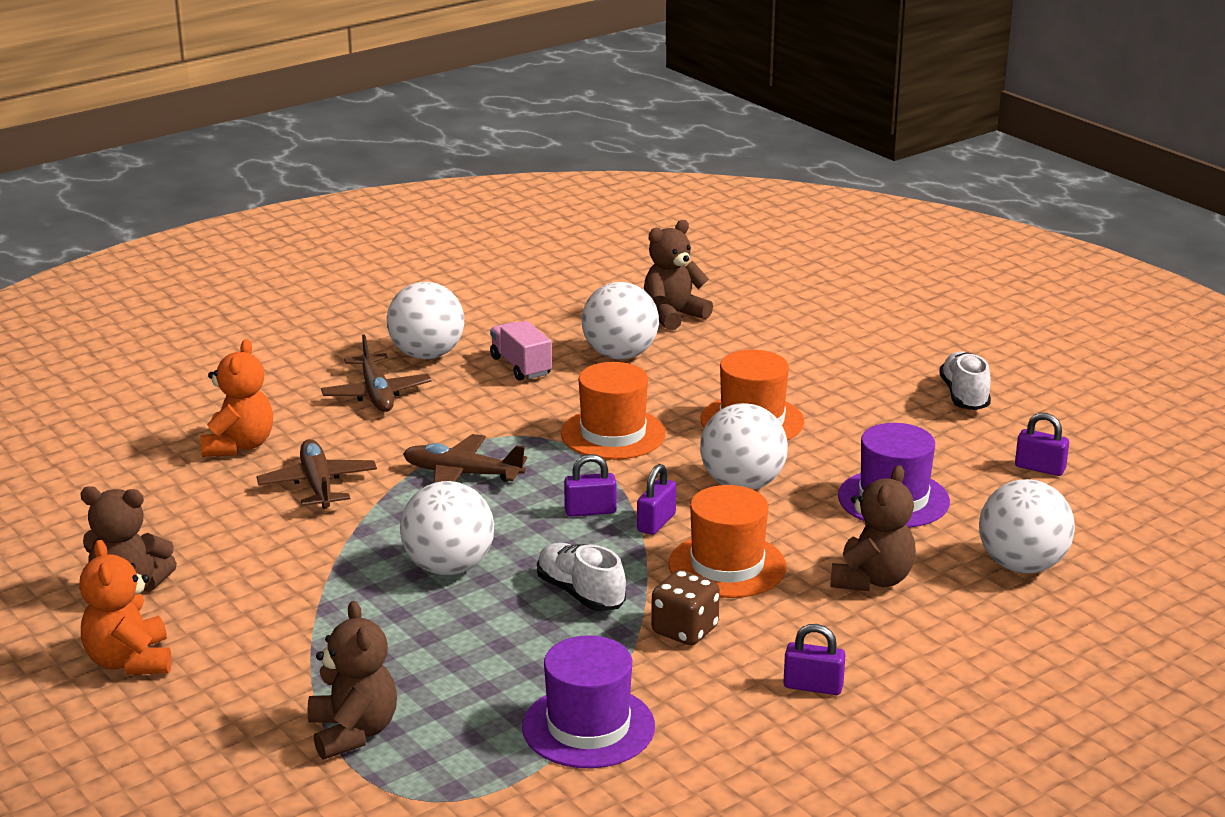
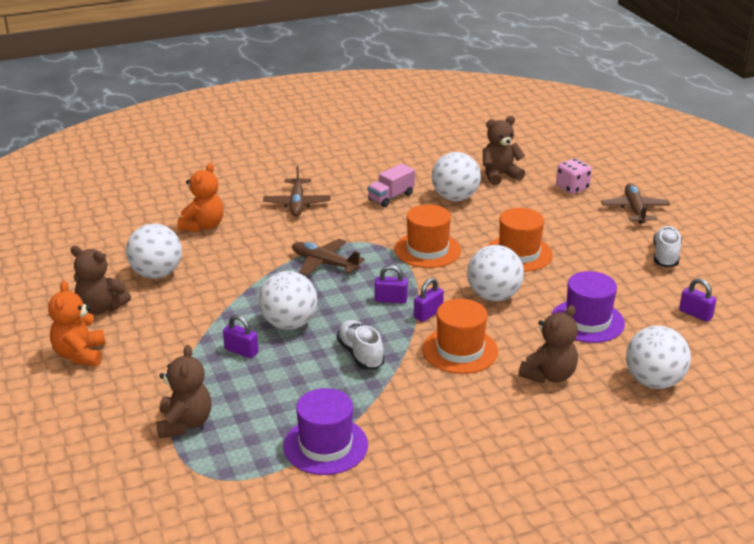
camera: 15 degrees right, 5 degrees up
(318, 485) = (237, 258): brown plane -> brown plane (634, 209)
(427, 355) = (338, 182): white ball -> white ball (156, 274)
(521, 366) = (391, 197): pink truck -> pink truck turned 120 degrees counterclockwise
(684, 630) = (414, 390): brown dice -> none
(789, 320) = (572, 188): none -> pink dice
(813, 686) = (478, 443): purple padlock -> purple padlock (241, 351)

